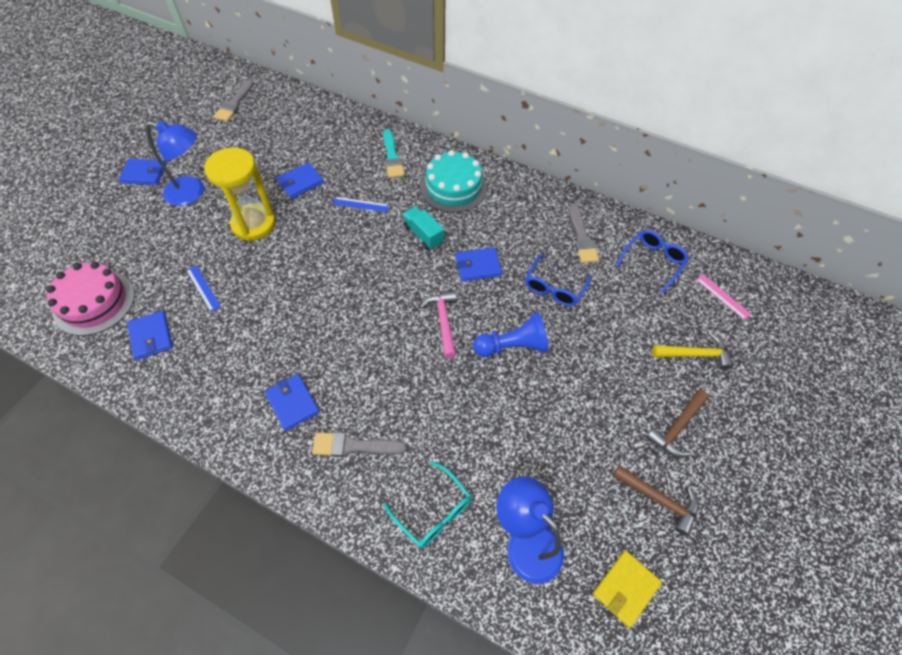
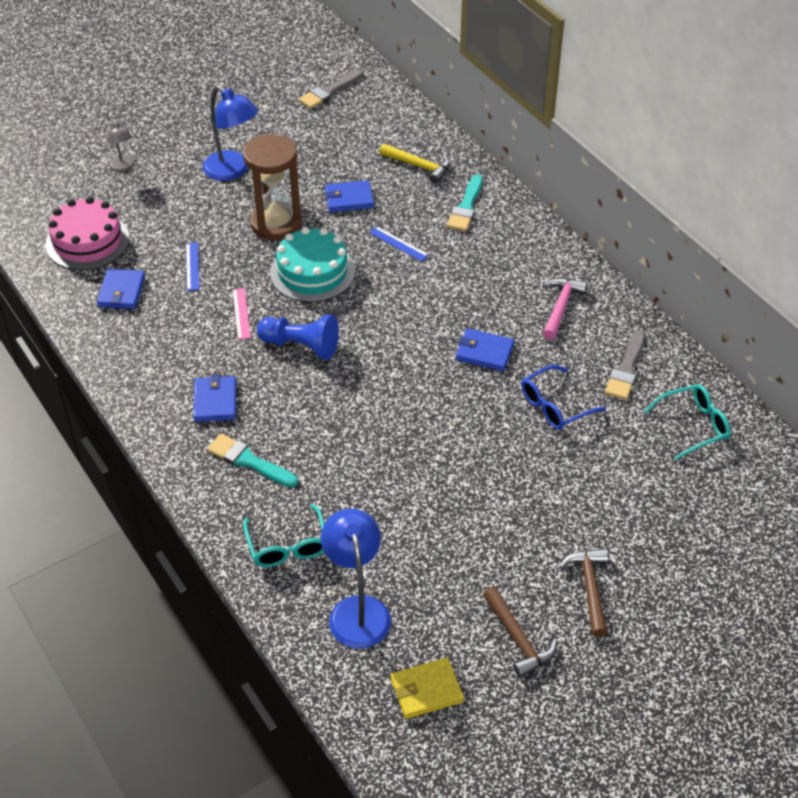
camera: 30 degrees right, 10 degrees down
(93, 223) = (123, 167): none -> grey lamp
(144, 174) = (197, 135): blue wallet -> none
(254, 224) = (276, 223): yellow hourglass -> brown hourglass
(353, 446) = (249, 461): grey brush -> turquoise brush
(423, 234) = (446, 299): turquoise truck -> none
(443, 322) = (409, 390): pink hammer -> pink hammer (560, 307)
(453, 187) = (514, 262): turquoise cake -> turquoise cake (312, 272)
(512, 346) = (466, 442): blue pawn -> blue pawn (301, 346)
(652, 262) = (692, 426): blue glasses -> turquoise glasses
(677, 427) = (589, 589): brown hammer -> brown hammer turned 105 degrees clockwise
(695, 354) = (667, 533): yellow hammer -> yellow hammer (419, 166)
(722, 296) = (750, 493): pink ruler -> pink ruler (241, 313)

